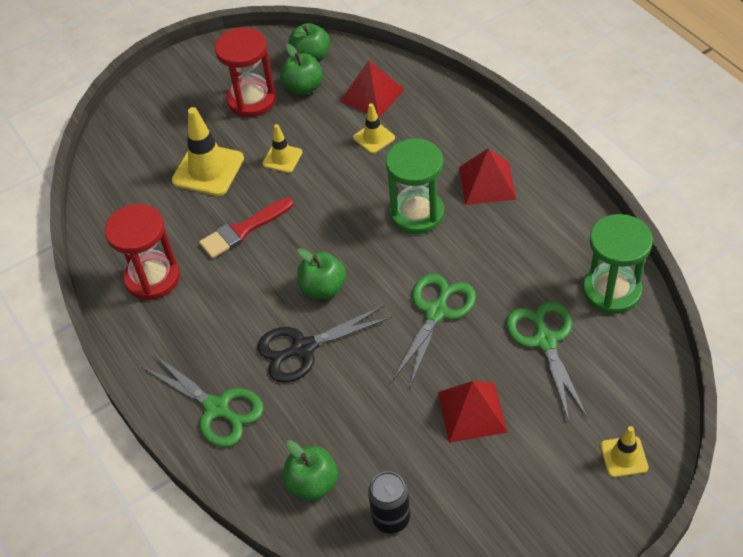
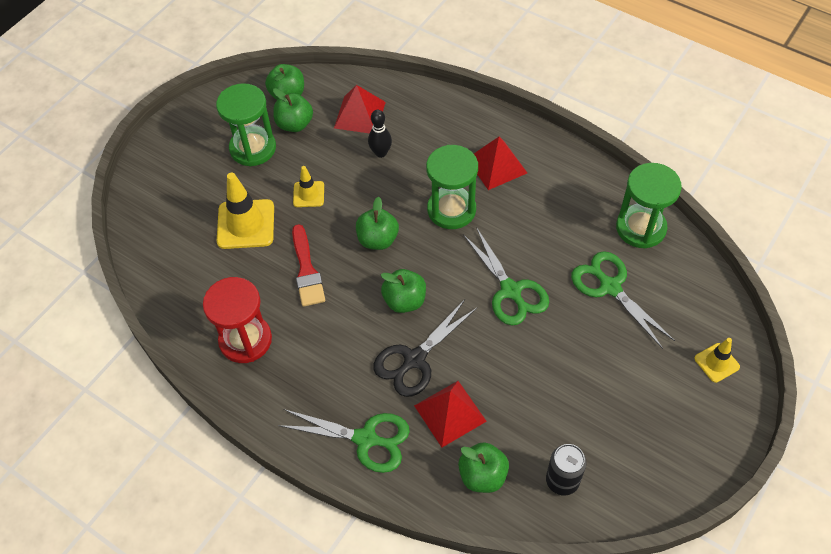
camera: 25 degrees left, 5 degrees up
(243, 230) = (307, 270): red brush -> red brush turned 45 degrees counterclockwise
(251, 100) = (253, 148): red hourglass -> green hourglass
(327, 221) = (377, 240): none -> green apple
(374, 138) = (381, 153): yellow traffic cone -> black bowling pin
(436, 312) = (511, 291): green scissors -> green scissors turned 150 degrees clockwise
(472, 412) = (582, 367): red pyramid -> red pyramid (450, 413)

